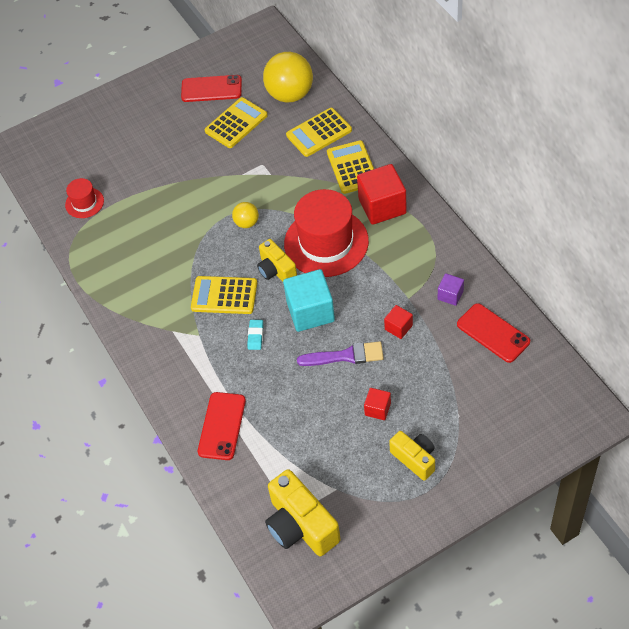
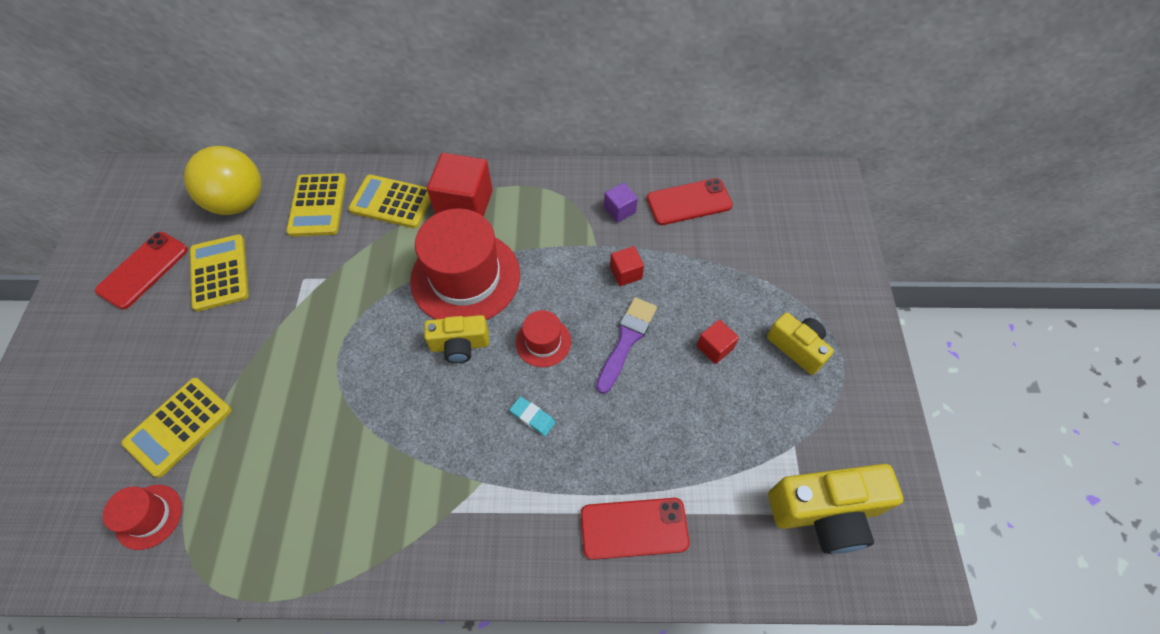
camera: 65 degrees left, 5 degrees up
(222, 426) = (634, 528): red phone -> red phone turned 45 degrees counterclockwise
(224, 295) = (448, 420): yellow calculator -> yellow calculator (178, 426)
(247, 223) = (368, 339): yellow ball -> none
(310, 311) = (543, 342): turquoise cube -> red hat
(415, 459) = (797, 347): yellow camera -> yellow camera turned 60 degrees clockwise

